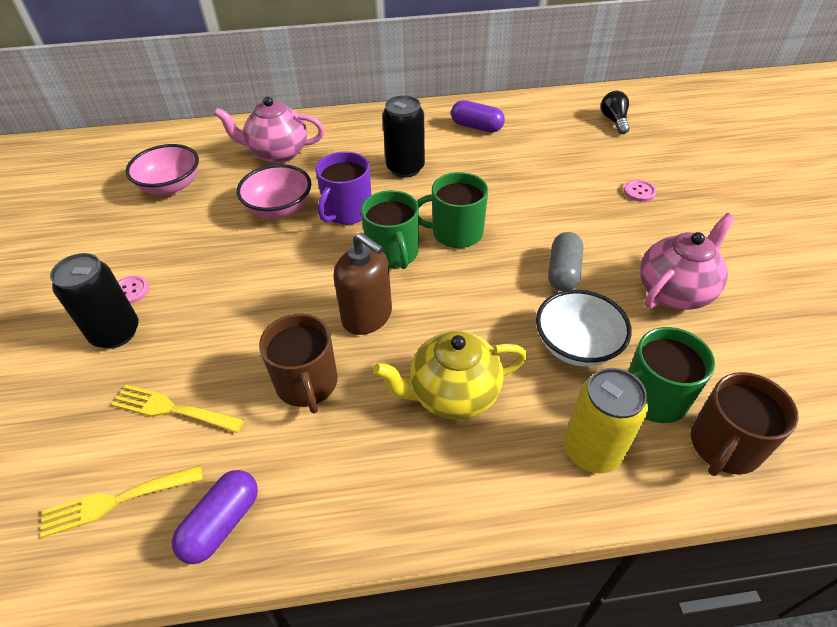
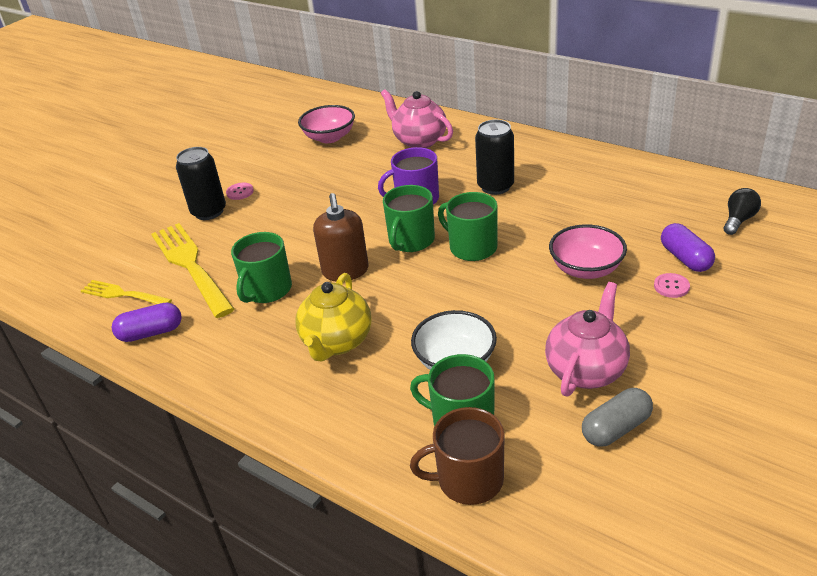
camera: 45 degrees right, 10 degrees down
(174, 409) = (191, 266): yellow fork -> yellow fork, size x1.76
(279, 208) = (375, 179): pink bowl -> pink bowl (586, 269)
(307, 384) = (267, 290): brown mug -> green mug
(452, 394) = (337, 342): yellow teapot -> yellow teapot turned 105 degrees counterclockwise
(476, 127) = (596, 177): purple capsule -> purple capsule (685, 258)
(563, 272) = (515, 311): grey capsule -> grey capsule (616, 428)
(592, 450) = (376, 424): yellow can -> none
(674, 291) = (586, 370): pink teapot -> pink teapot turned 60 degrees counterclockwise

